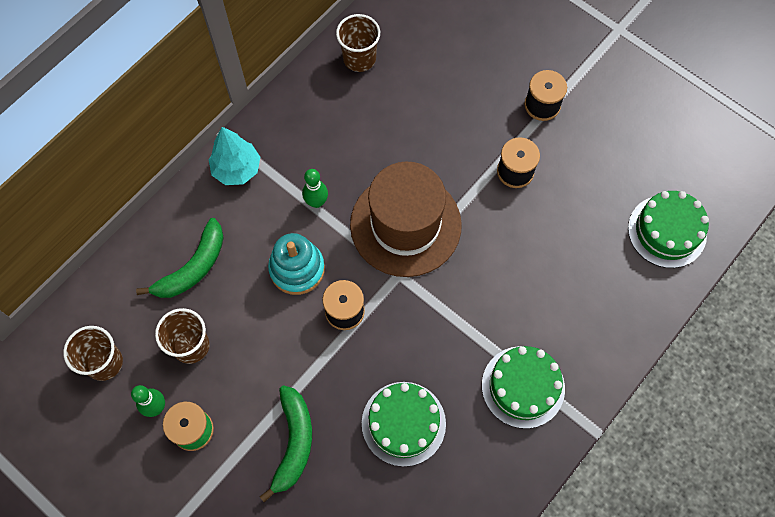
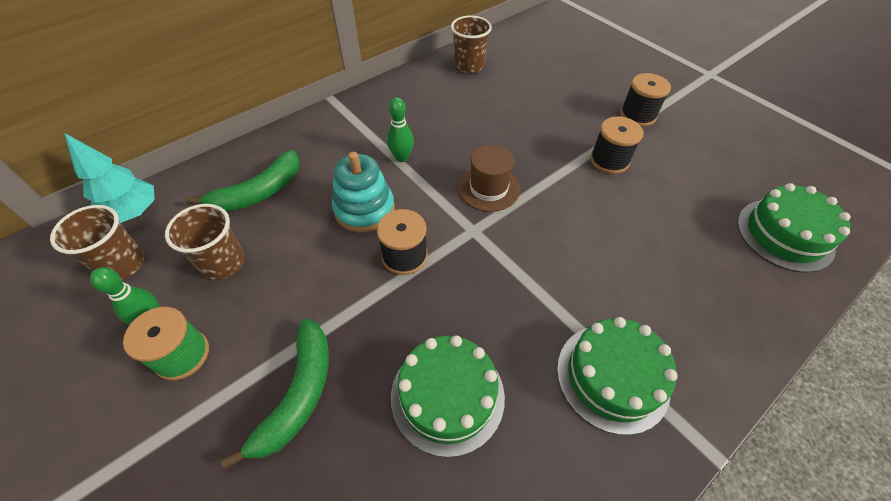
camera: 10 degrees right, 15 degrees down
(237, 169) = (334, 124): turquoise tree -> turquoise tree (133, 213)
(405, 225) = (488, 188): brown hat -> brown hat, size x0.52

